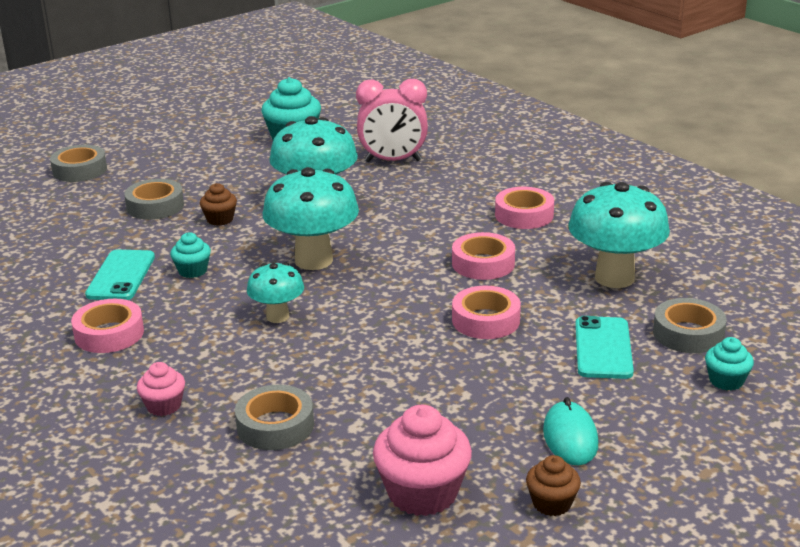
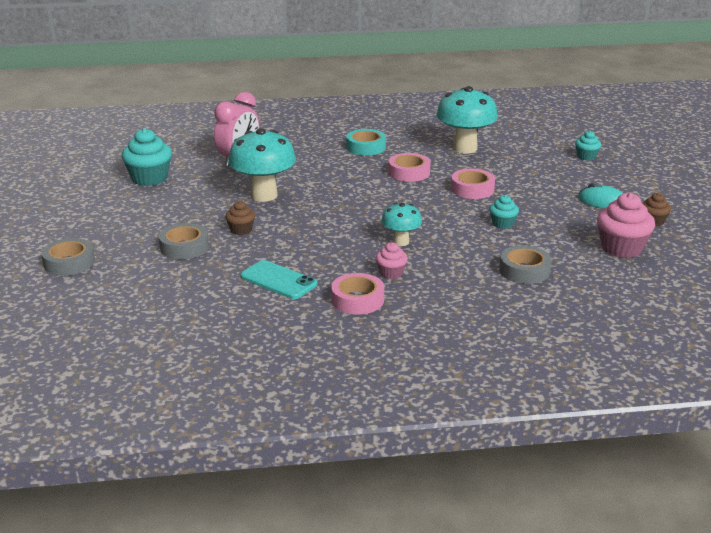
camera: 60 degrees left, 0 degrees up
(164, 406) = (469, 299): pink cupcake -> pink cupcake (391, 273)
(192, 271) = (305, 255): turquoise cupcake -> turquoise cupcake (502, 223)
(313, 260) = (342, 215): turquoise mushroom -> none
(524, 215) = (366, 147): pink tape -> turquoise tape
(603, 348) = (531, 171): turquoise phone -> none
(688, 334) = (537, 150): grey tape -> none

